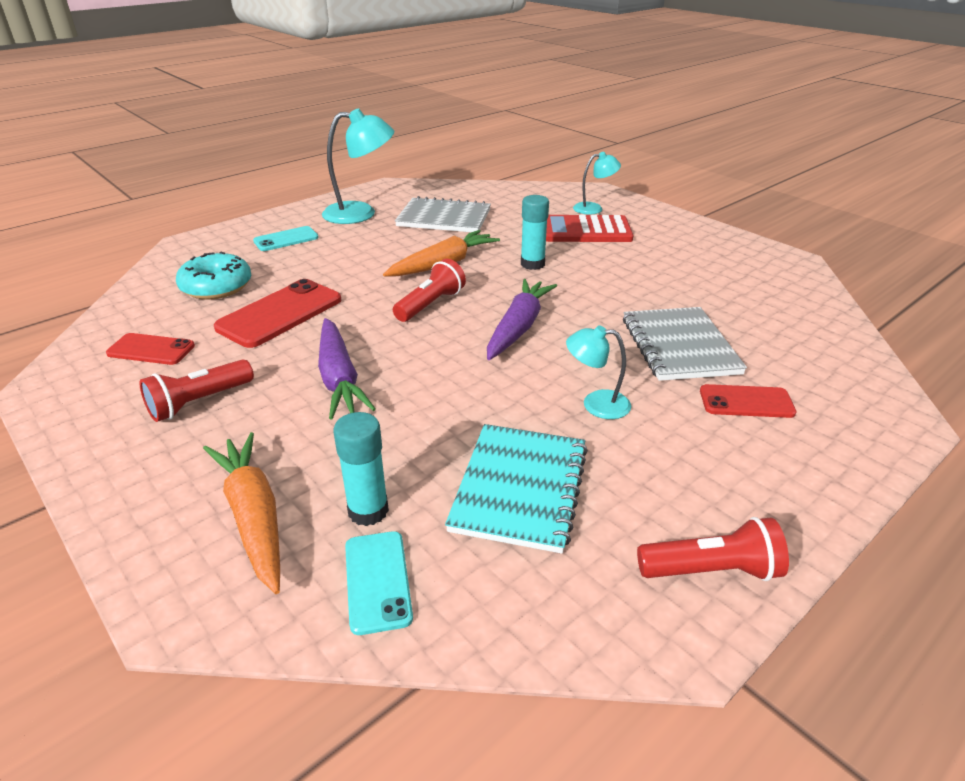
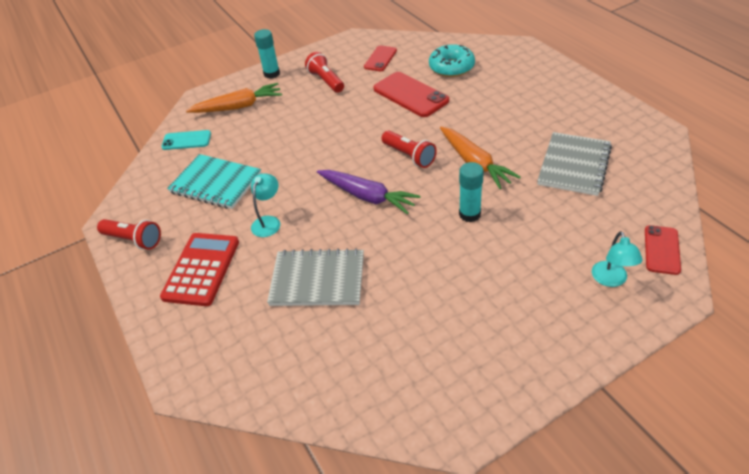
camera: 105 degrees right, 10 degrees up
(286, 239) = (526, 85): turquoise phone -> none
(339, 378) = (331, 122): purple carrot -> none
(361, 213) = (583, 117): turquoise lamp -> none
(368, 511) = (225, 136): turquoise glue stick -> turquoise glue stick (272, 74)
(585, 230) = (545, 262): red calculator -> red calculator (201, 269)
(711, 570) = (133, 240): red flashlight -> red flashlight turned 75 degrees counterclockwise
(746, 402) = (240, 297): red phone -> red phone (661, 250)

